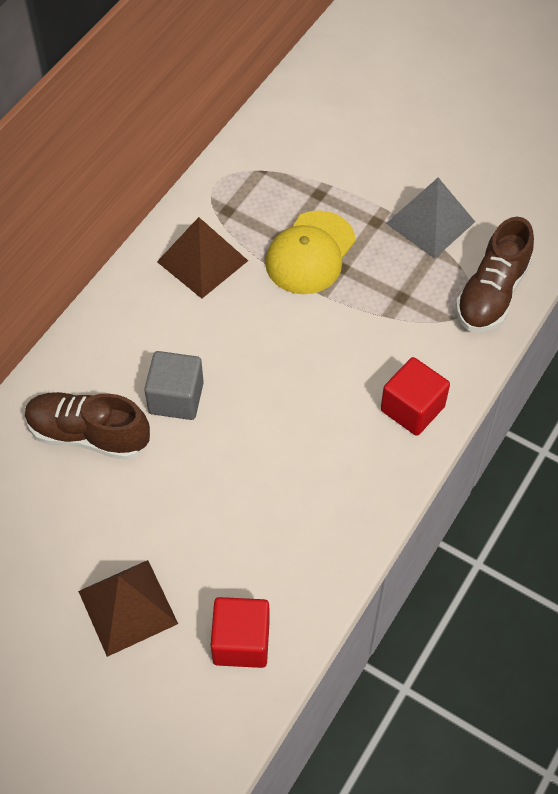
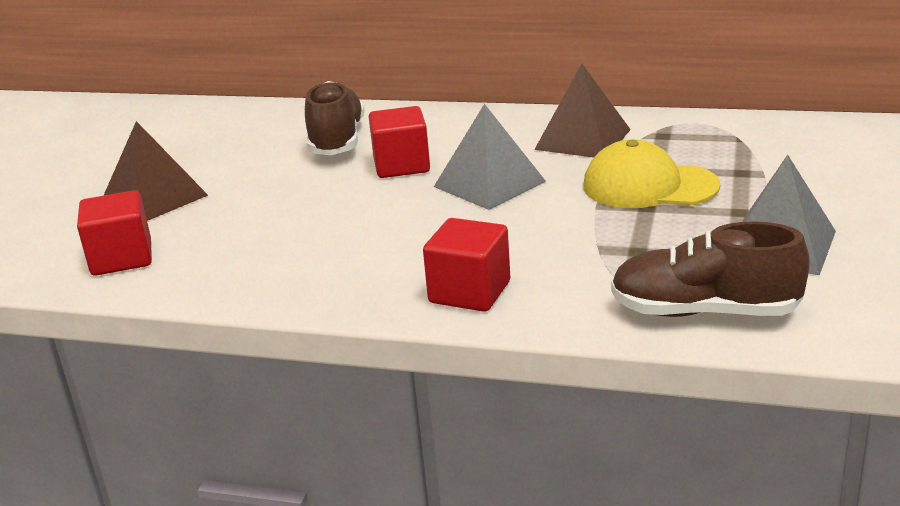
camera: 75 degrees right, 30 degrees down
(176, 398) = (401, 165): grey cube -> red cube
(248, 347) = (489, 184): none -> grey pyramid

